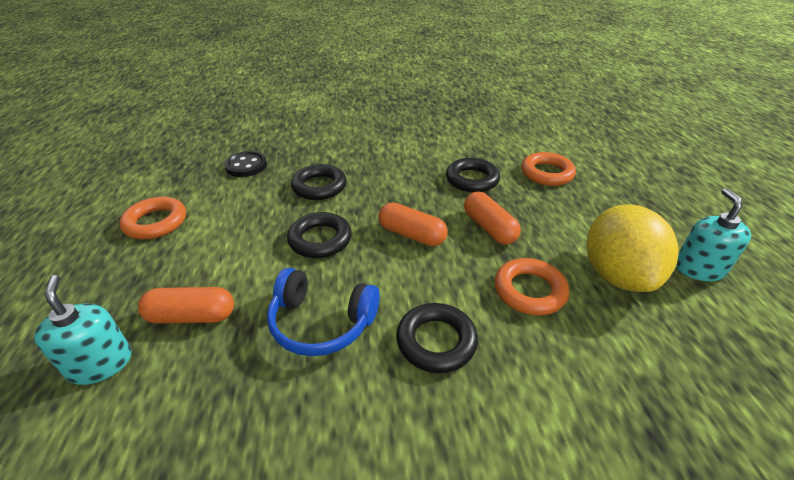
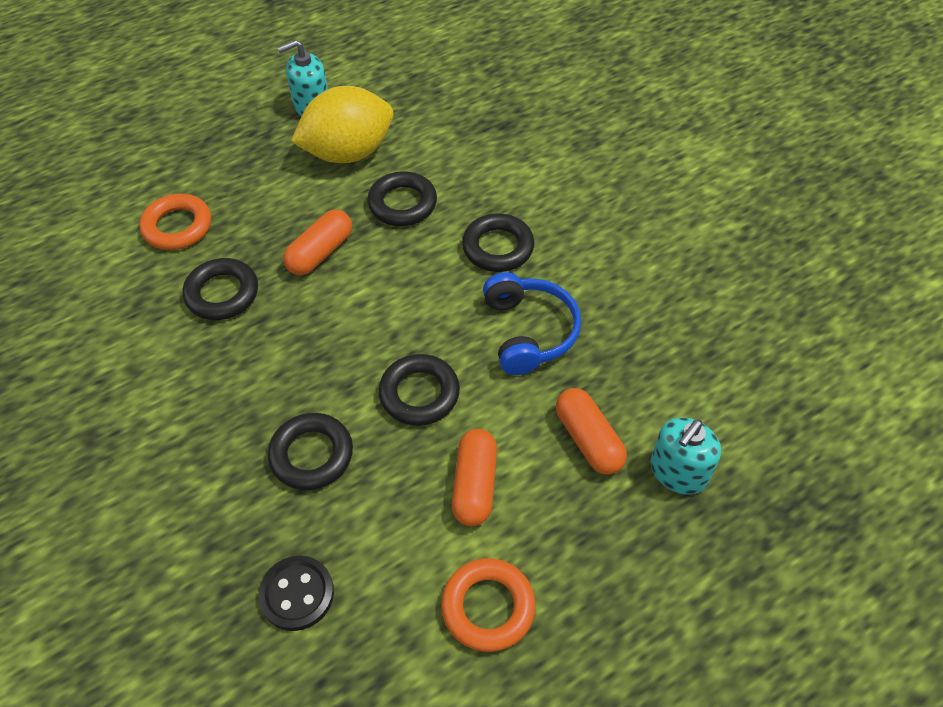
camera: 115 degrees left, 15 degrees up
(411, 235) = (366, 313): orange capsule -> orange capsule (475, 485)
(529, 291) = (402, 204): orange ring -> black ring

